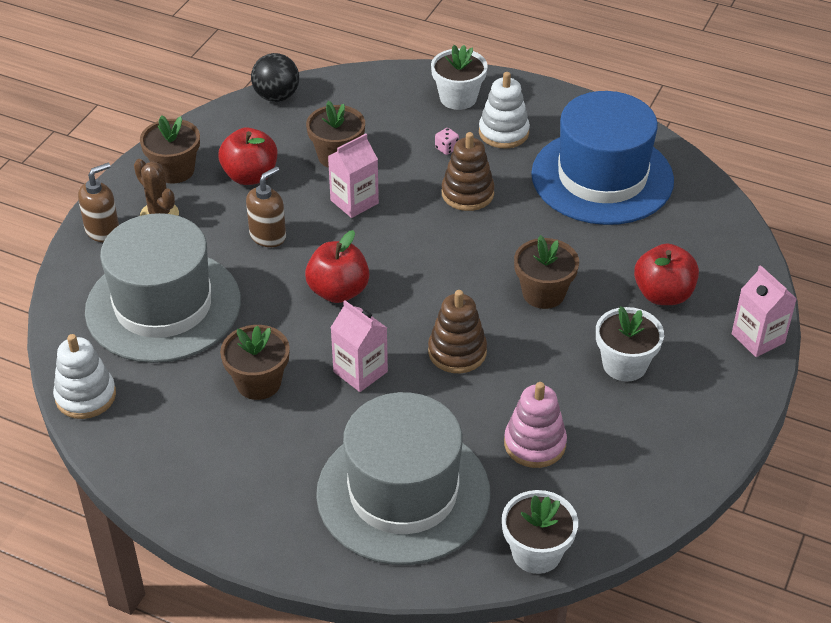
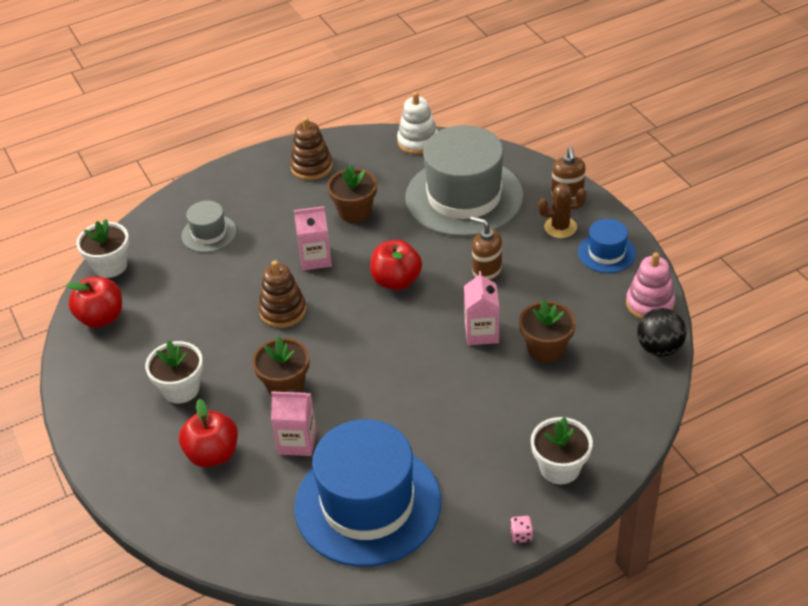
camera: 130 degrees right, 0 degrees up
(174, 170) = (606, 253): brown flower pot -> blue hat
(250, 176) = (564, 289): red apple -> red apple (101, 318)
(268, 236) = (486, 271): brown soap dispenser -> brown soap dispenser turned 135 degrees clockwise
(403, 493) = (209, 233): grey hat -> grey hat, size x0.46
(446, 148) = (496, 421): pink dice -> pink dice (521, 535)
(467, 193) = (430, 403): brown stacking toy -> brown stacking toy (311, 167)
(503, 132) = (484, 472): white stacking toy -> none
(534, 444) = (175, 307): pink stacking toy -> pink stacking toy (649, 304)
(758, 338) = (118, 481): pink carton -> pink carton (297, 442)

